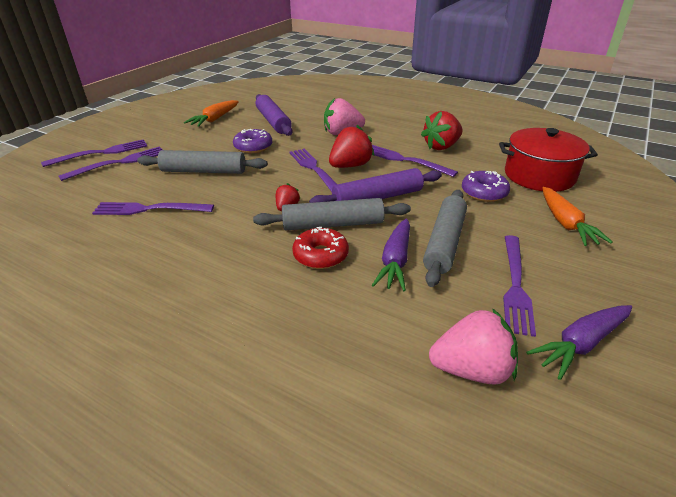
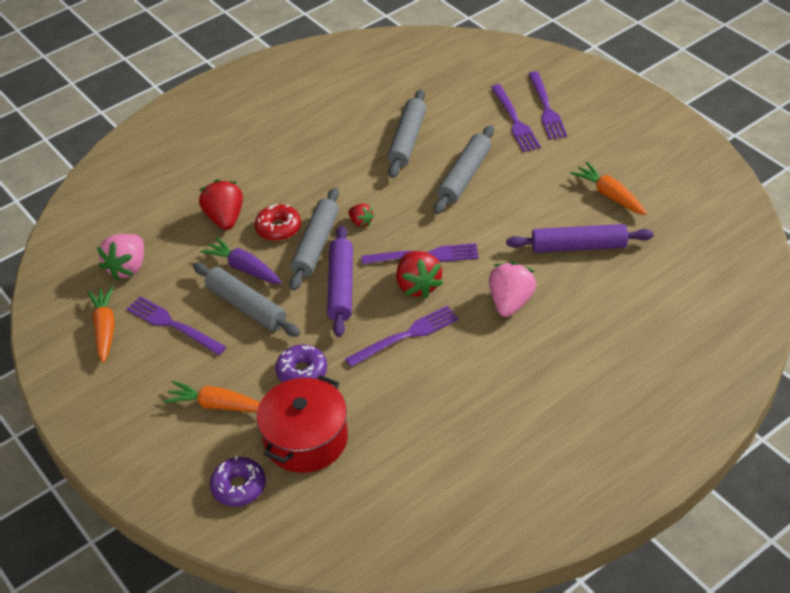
camera: 115 degrees right, 10 degrees up
(149, 209) = (407, 140): purple fork -> grey rolling pin
(253, 147) = (506, 218): purple donut -> purple donut (239, 487)
(441, 146) = (423, 384): red strawberry -> red strawberry (225, 218)
(581, 344) = (105, 328): purple carrot -> orange carrot

